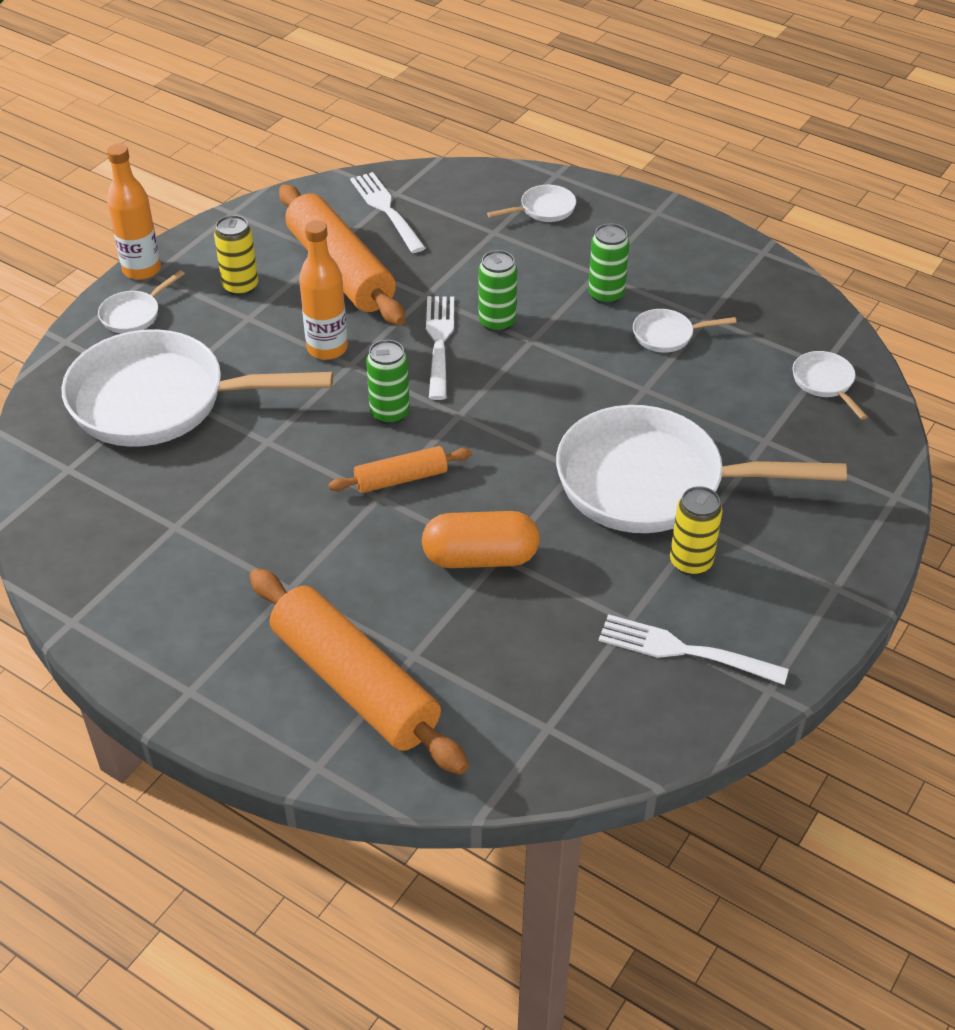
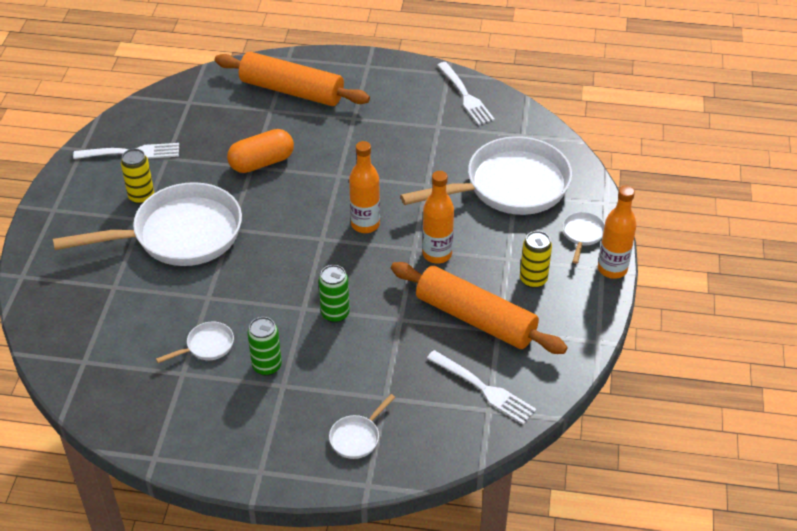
camera: 155 degrees right, 0 degrees up
(390, 414) = (365, 224): green can -> orange bottle
(401, 479) = (332, 189): orange rolling pin -> none
(439, 343) = (365, 284): white fork -> white fork (465, 95)
(825, 383) = (80, 345): white pan -> none

